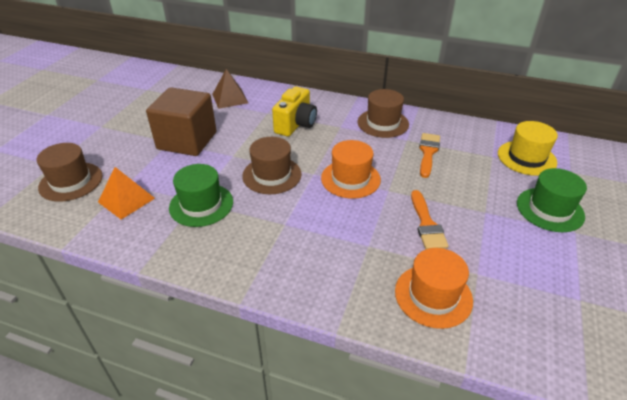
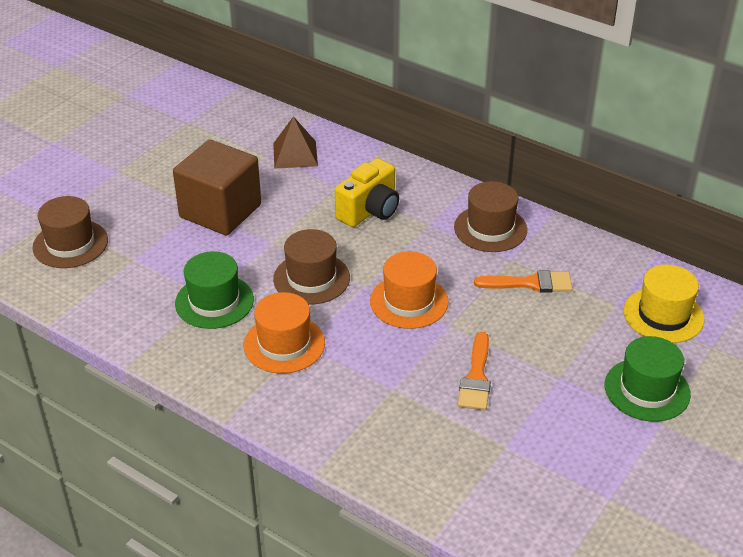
camera: 15 degrees right, 0 degrees up
(126, 200) = (129, 279): orange pyramid -> none
(428, 152) = (530, 283): orange brush -> orange brush turned 60 degrees clockwise
(433, 295) = (440, 458): orange hat -> orange hat (284, 344)

